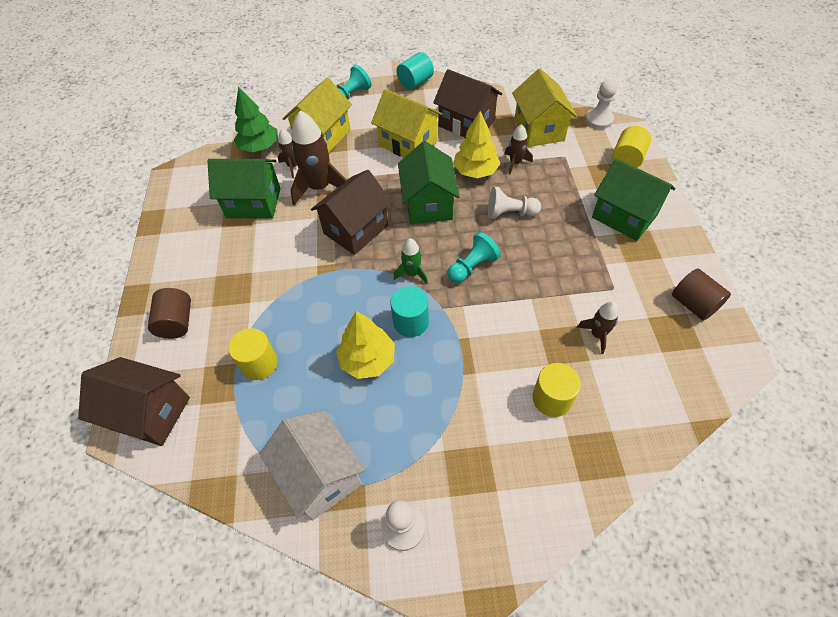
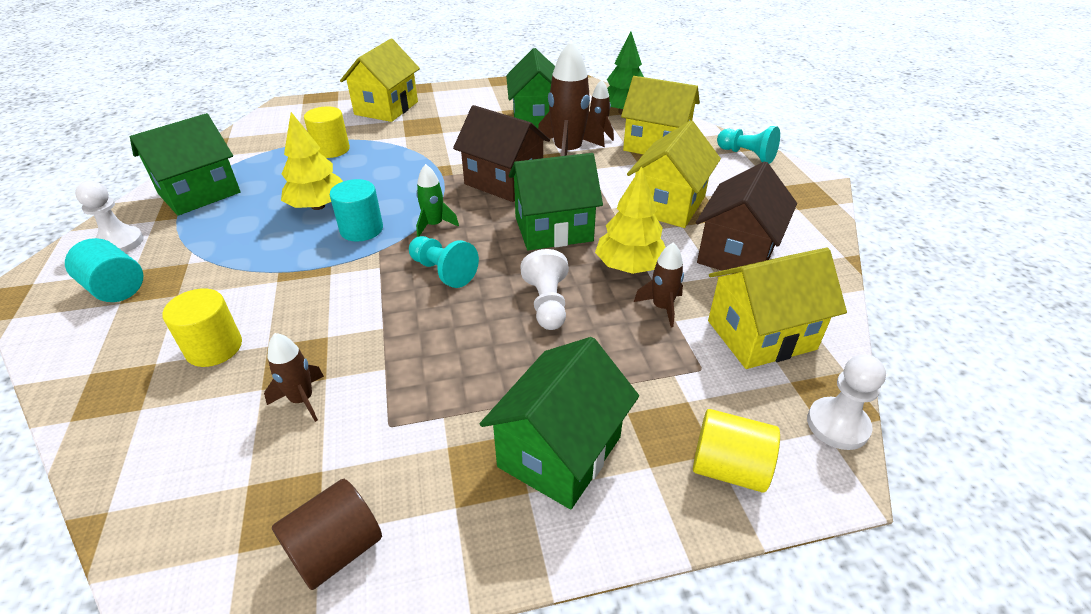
camera: 80 degrees right, 15 degrees down
(150, 413) = (297, 112): brown house -> none
(177, 322) = (386, 108): brown cylinder -> yellow house
(320, 475) = (199, 193): white house -> green house
(415, 82) = (808, 201): turquoise cylinder -> turquoise cylinder (116, 288)

